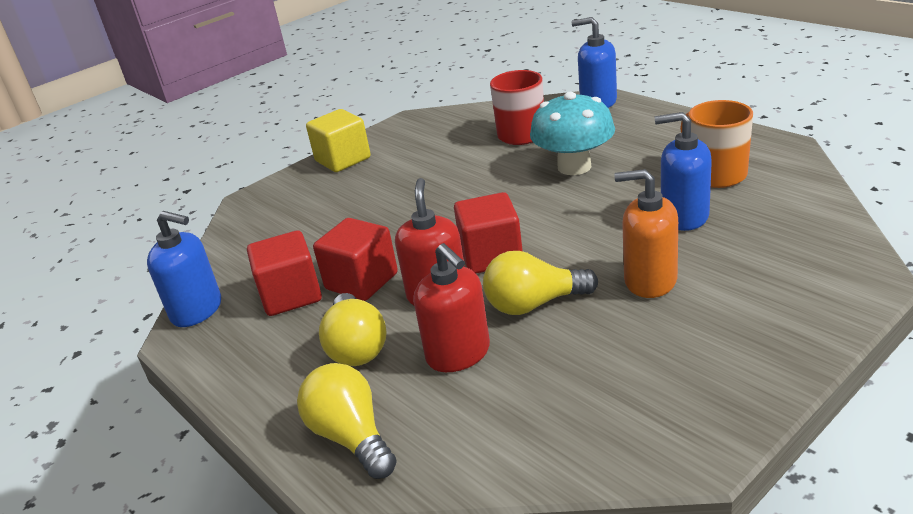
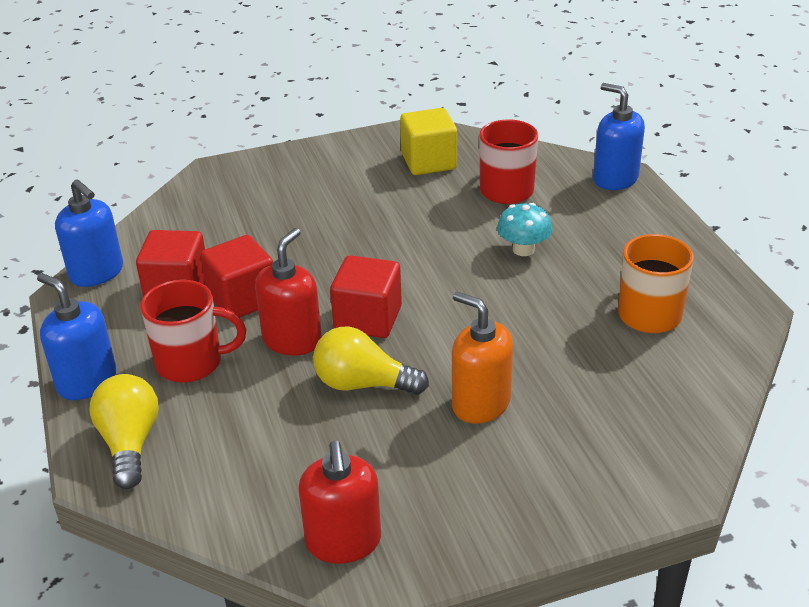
camera: 20 degrees right, 5 degrees up
(343, 159) = (323, 156): yellow cube -> yellow cube (429, 162)
(356, 347) = (192, 363): yellow light bulb -> red mug
(458, 354) = (264, 405): red soap dispenser -> red soap dispenser (343, 542)
(574, 167) = (523, 249): turquoise mushroom -> turquoise mushroom, size x0.60
(684, 217) = (573, 349): blue soap dispenser -> blue soap dispenser (87, 381)

